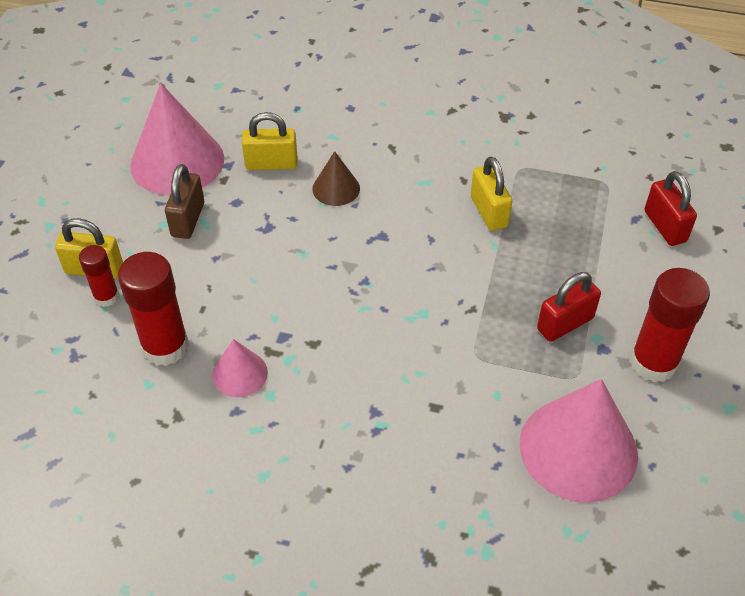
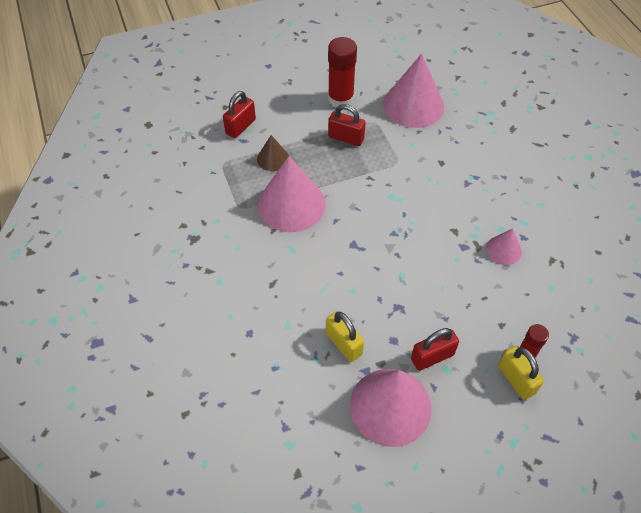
camera: 125 degrees left, 5 degrees up
(165, 346) = (524, 296): red glue stick -> none
(188, 219) = (432, 357): brown padlock -> red padlock
(336, 188) = (335, 291): brown cone -> brown cone (273, 158)
(488, 212) = (291, 204): yellow padlock -> pink cone

